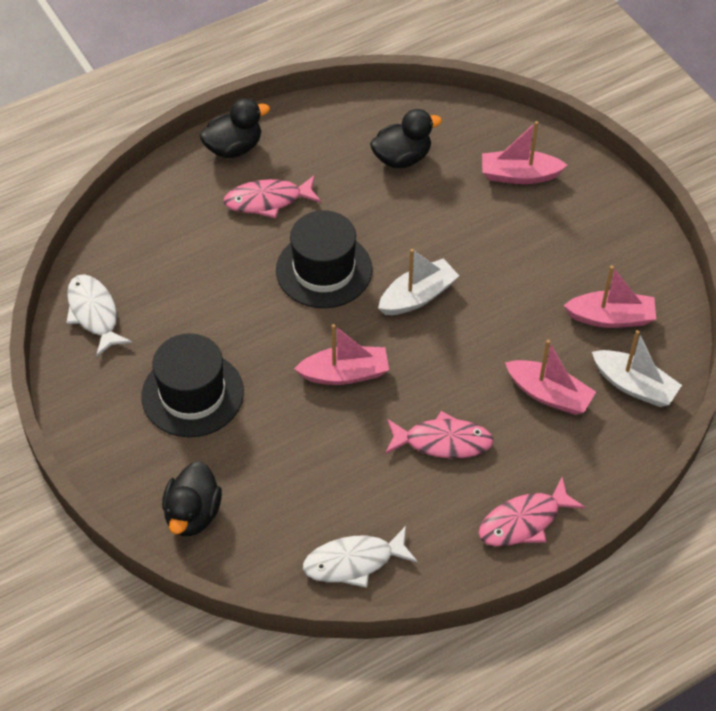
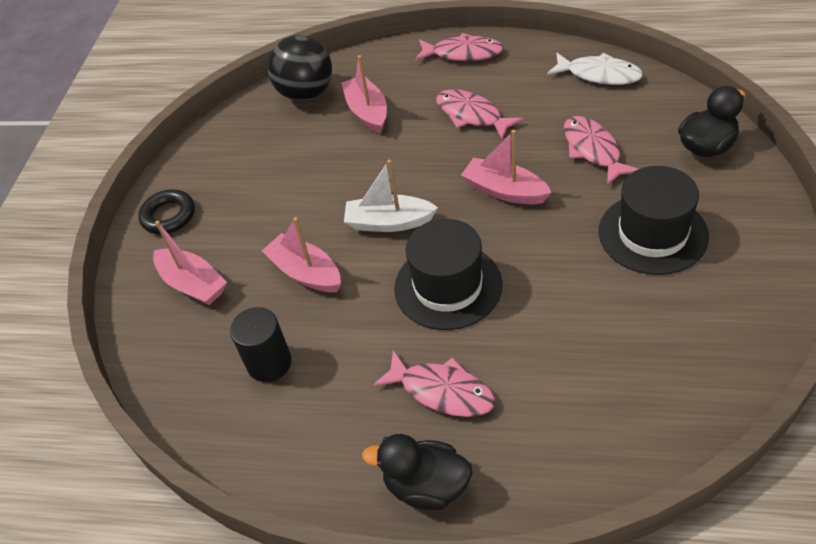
camera: 135 degrees left, 5 degrees down
(94, 313) = (715, 359): white fish -> none
(296, 457) = (593, 150): none -> pink fish
(402, 158) = (269, 363): black duck -> black cylinder
(607, 210) = (168, 216): none -> black ring
(611, 318) = (267, 139): pink boat -> pink boat (306, 272)
(634, 386) = (306, 93): white boat -> black ball

